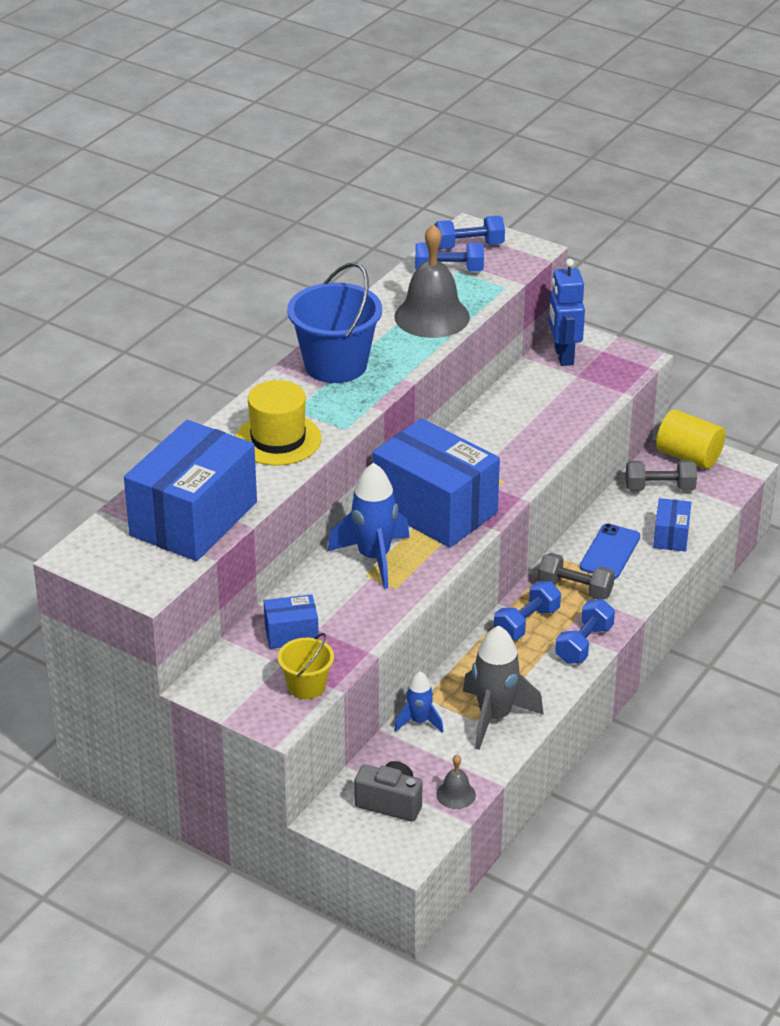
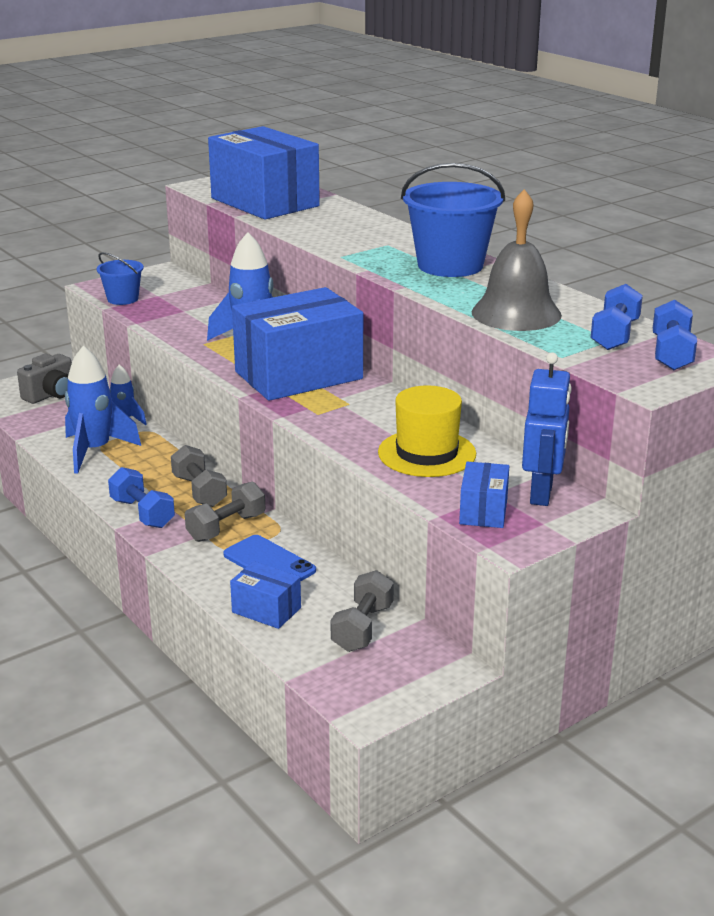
camera: 110 degrees right, 10 degrees down
(278, 439) = (346, 234): yellow hat -> yellow hat (427, 453)
(291, 634) = (188, 302): blue box -> blue box (483, 511)
(306, 686) = (123, 299): yellow bucket -> blue bucket
(456, 794) = (29, 419): grey bell -> none
(495, 717) = (95, 451): grey rocket -> blue rocket
(526, 623) = (199, 491): blue dumbbell -> grey dumbbell
(563, 356) = (542, 494): blue robot -> blue robot turned 90 degrees clockwise
(688, 456) = (416, 670): yellow cylinder -> none

